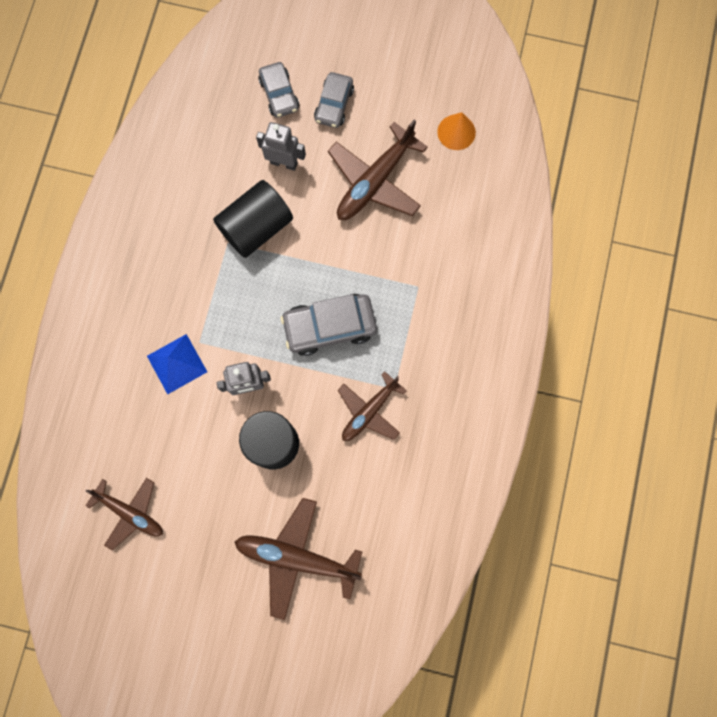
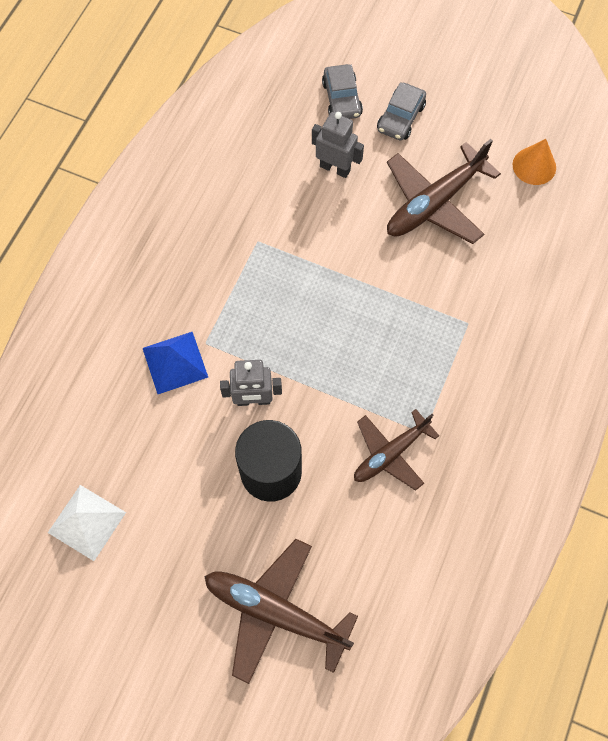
camera: 10 degrees right, 10 degrees down
(130, 512) = (87, 522): brown plane -> white pyramid
(256, 227) = (293, 230): black cylinder -> none
(329, 327) = (358, 350): grey car -> none

